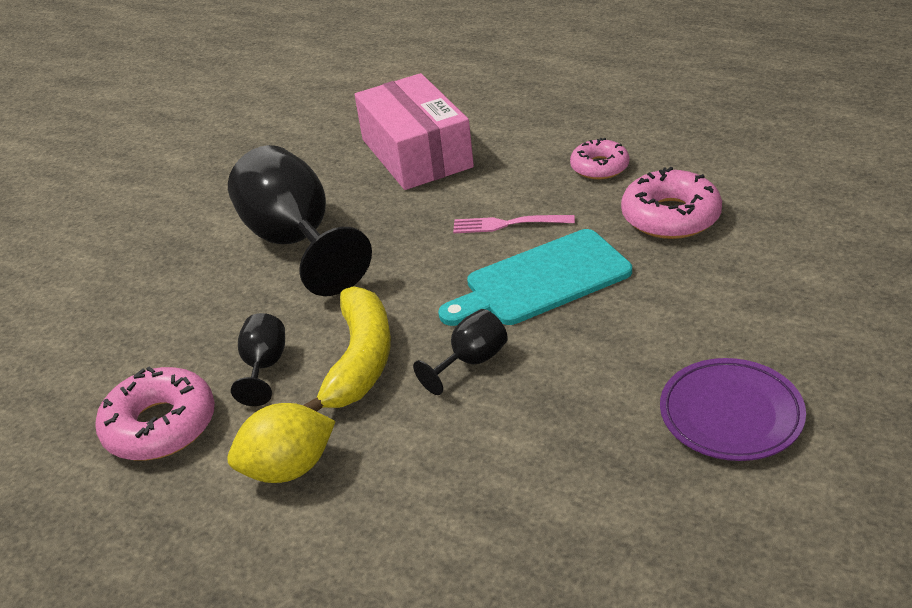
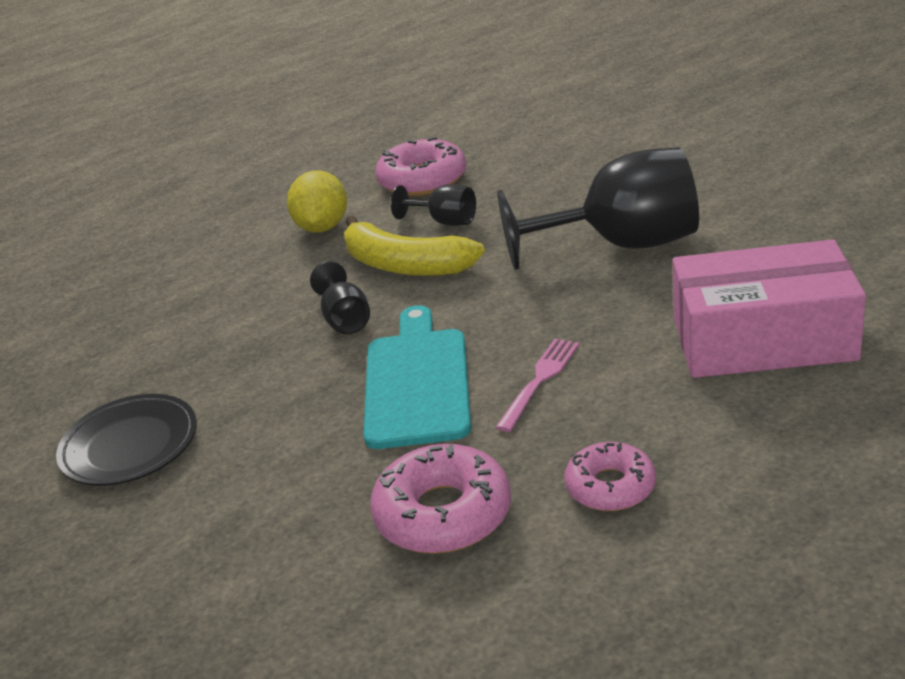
camera: 115 degrees right, 5 degrees down
(731, 414) = (130, 446): purple plate -> black plate

